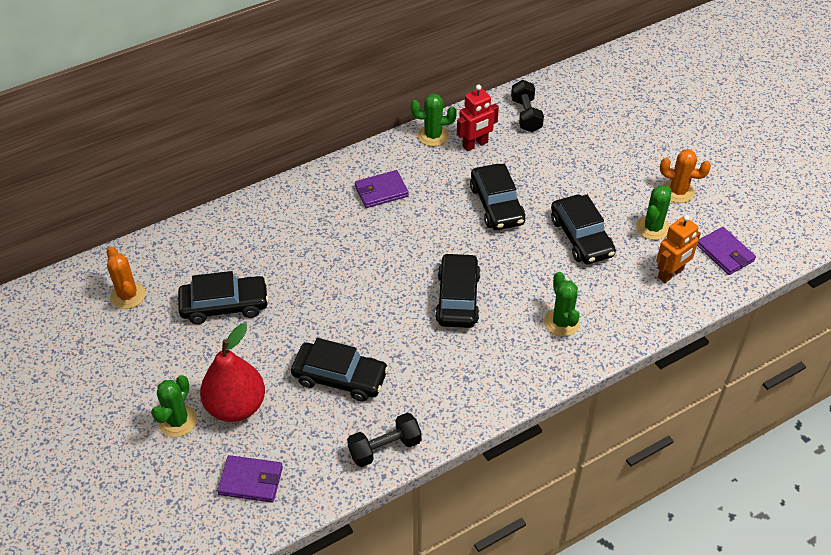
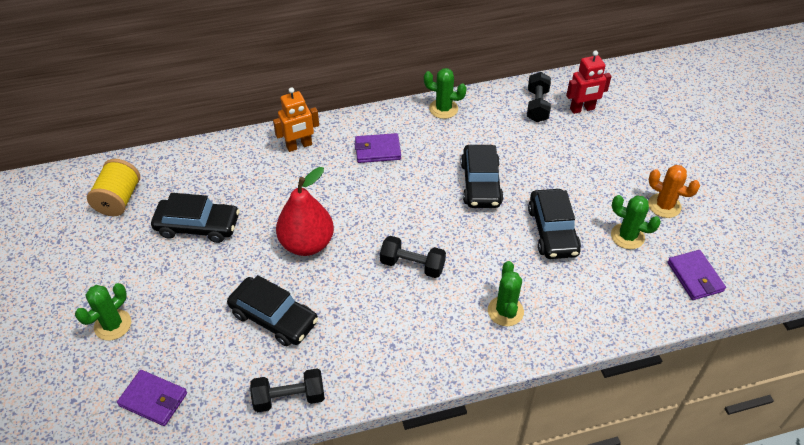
camera: 15 degrees right, 0 degrees up
(128, 295) = (119, 199): orange cactus -> yellow spool
(236, 406) = (169, 323): red pear -> red pear (307, 244)
(457, 298) = (412, 265): black car -> black dumbbell
(475, 145) = (480, 124): red robot -> red robot (582, 109)
(652, 228) = (627, 236): green cactus -> green cactus turned 75 degrees clockwise
(670, 274) = (632, 286): orange robot -> orange robot (299, 146)

